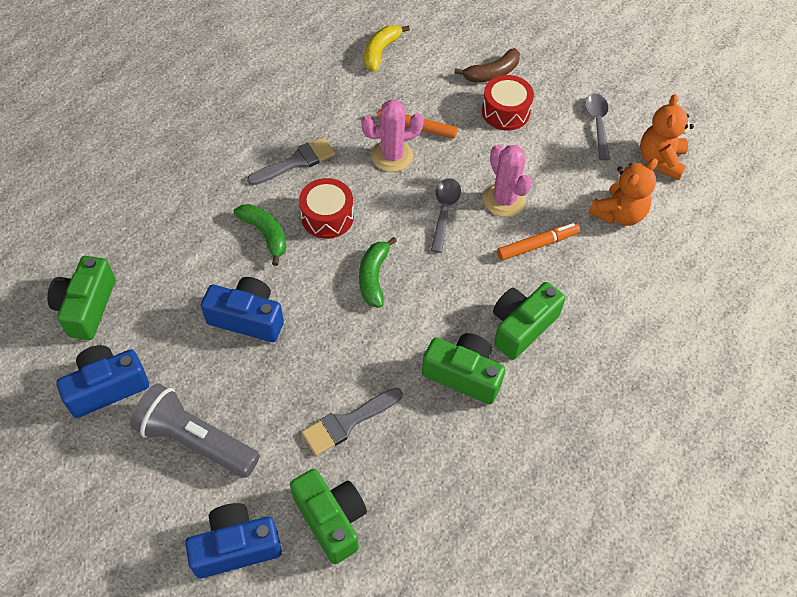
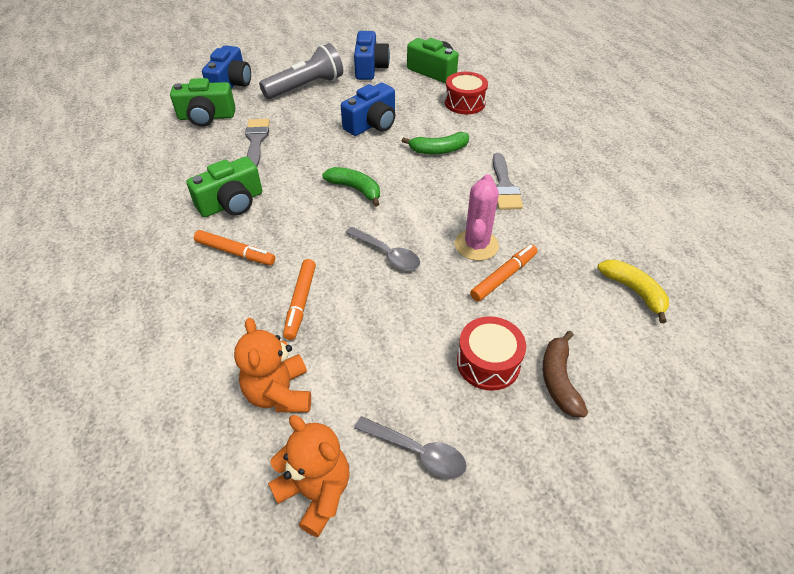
camera: 120 degrees right, 10 degrees down
(327, 217) = (433, 184): red drum -> red drum (464, 103)
(504, 200) = (369, 302): pink cactus -> none
(521, 326) = (235, 252): green camera -> orange marker

